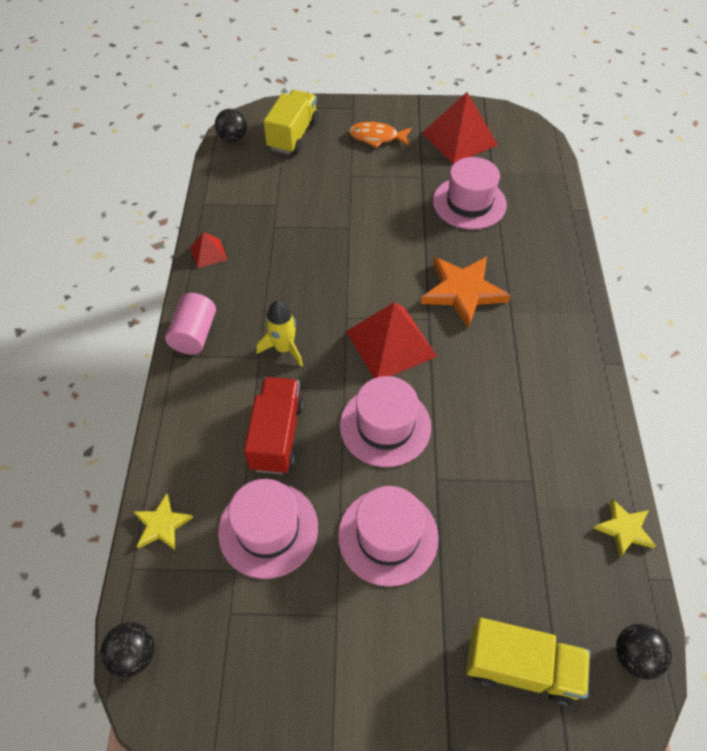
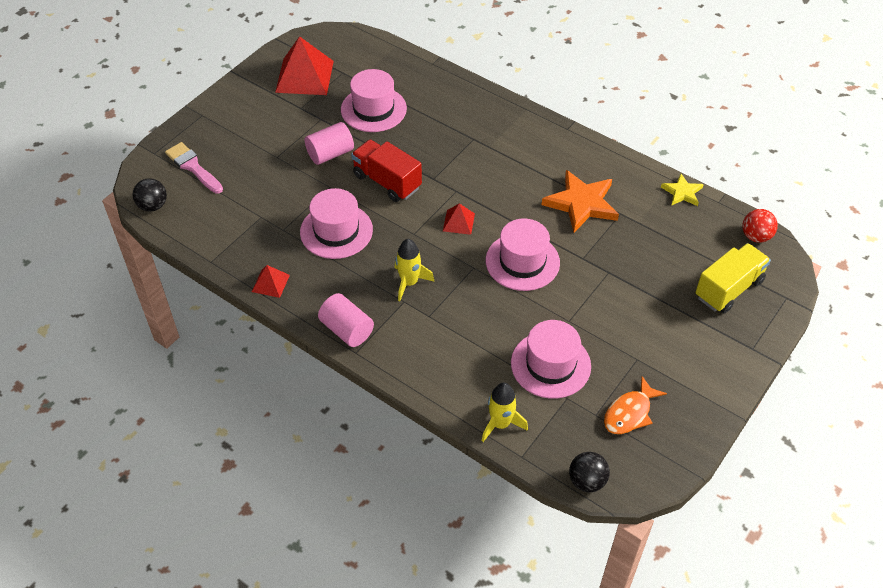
camera: 55 degrees left, 5 degrees down
(162, 525) = (500, 424): yellow star -> yellow rocket
(277, 435) = (481, 324): red truck -> red truck (387, 181)
(293, 135) = (193, 167): yellow truck -> pink brush
(377, 137) = (251, 120): orange fish -> orange fish (629, 413)
(387, 206) = (330, 154): none -> pink cylinder
(388, 536) = (603, 304): pink hat -> pink hat (336, 231)
(390, 343) = (458, 222): red pyramid -> red pyramid, size x0.49
(463, 292) = (450, 160): orange star -> orange star (581, 203)
(634, 656) = (755, 236): black ball -> red ball

